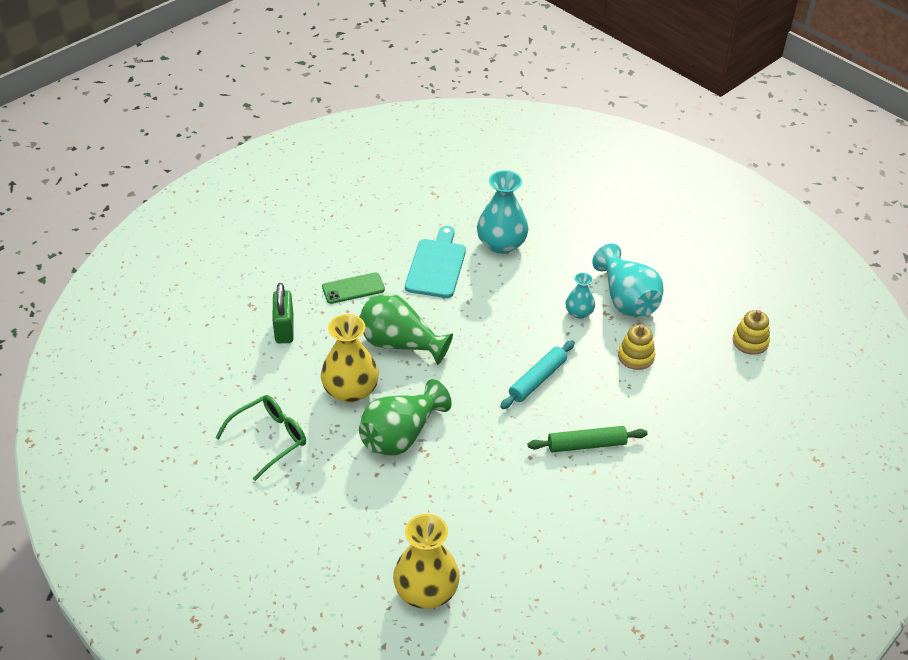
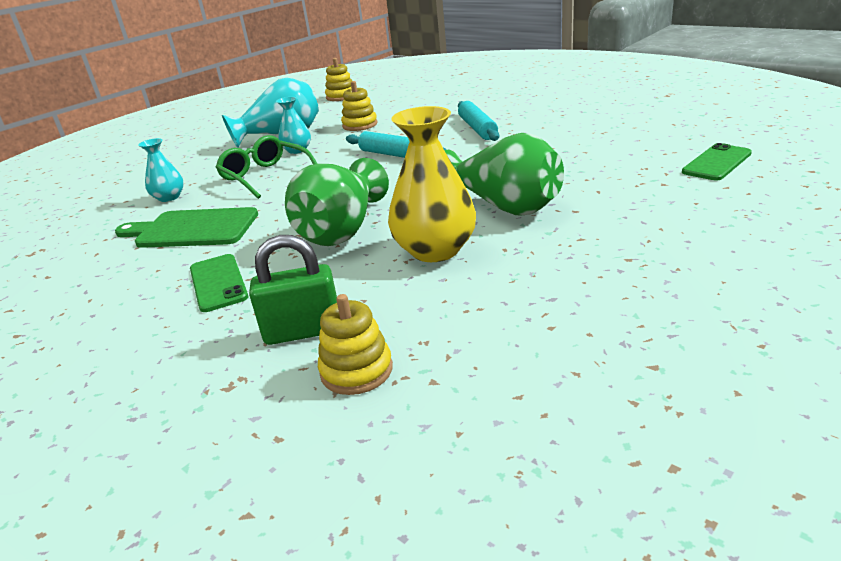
camera: 90 degrees left, 15 degrees down
(241, 350) = (356, 370): none -> yellow stacking toy
(269, 439) = (558, 298): green glasses -> green glasses (265, 176)
(426, 591) = (717, 163): yellow vase -> green phone
(436, 266) = (192, 229): turquoise cutting board -> green cutting board
(501, 244) = (169, 197): turquoise vase -> turquoise vase, size x0.55
(586, 445) = (477, 128): green rolling pin -> turquoise rolling pin

